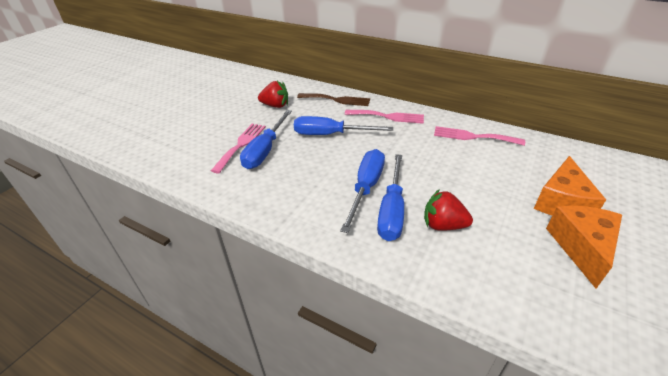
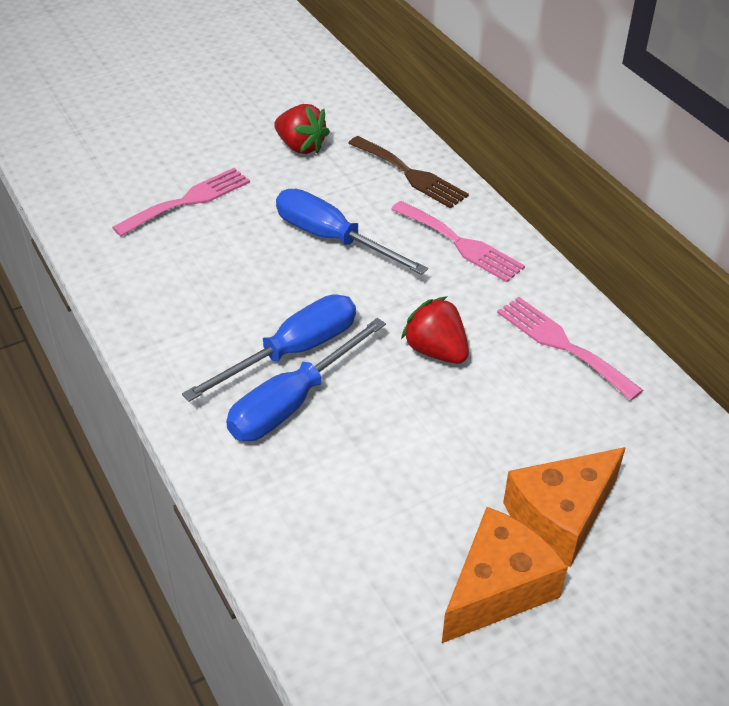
camera: 30 degrees right, 5 degrees up
(265, 150) = (213, 225): blue screwdriver -> none
(443, 225) = (339, 457): red strawberry -> red strawberry (436, 351)

